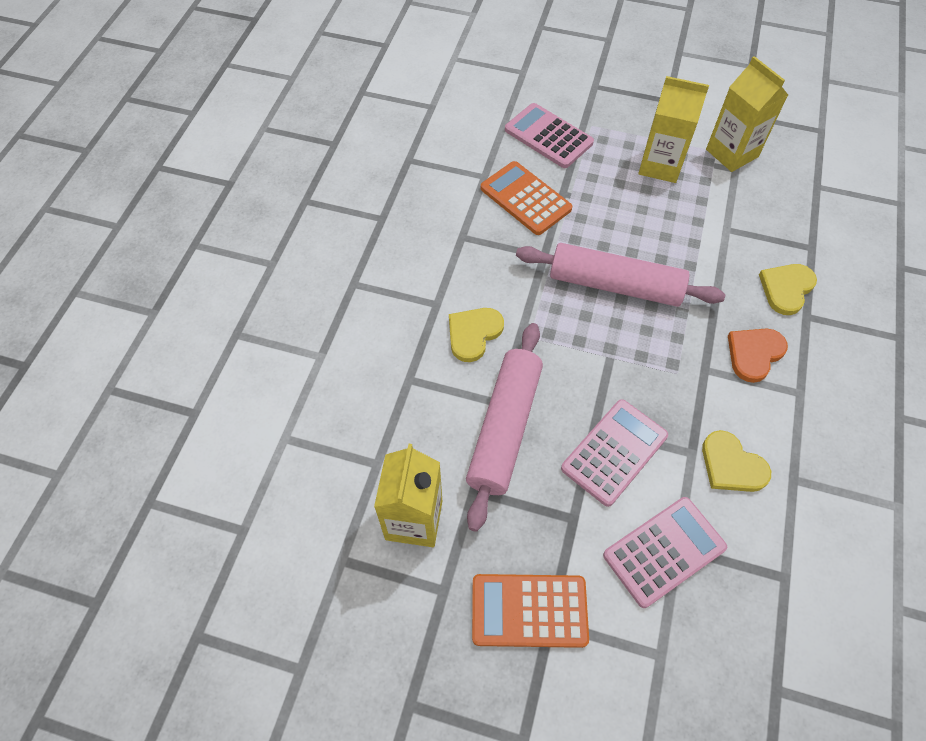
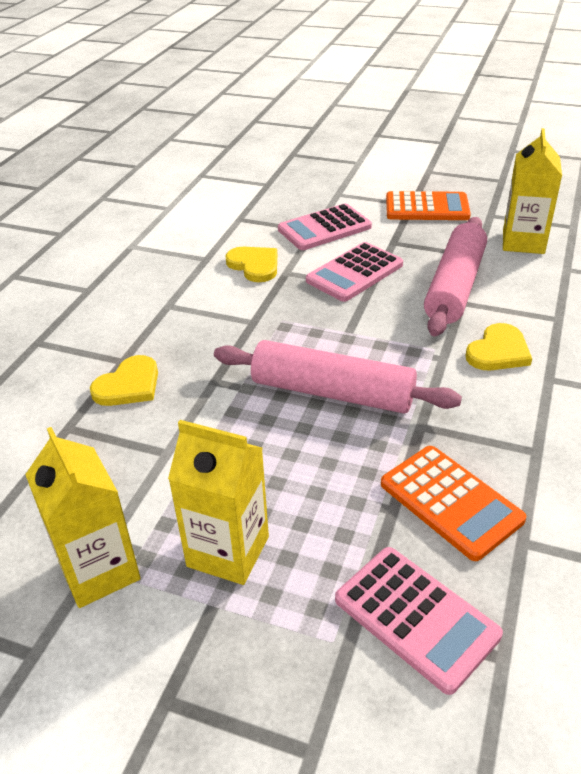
camera: 175 degrees left, 20 degrees down
(754, 354) = (197, 332): orange heart -> none

